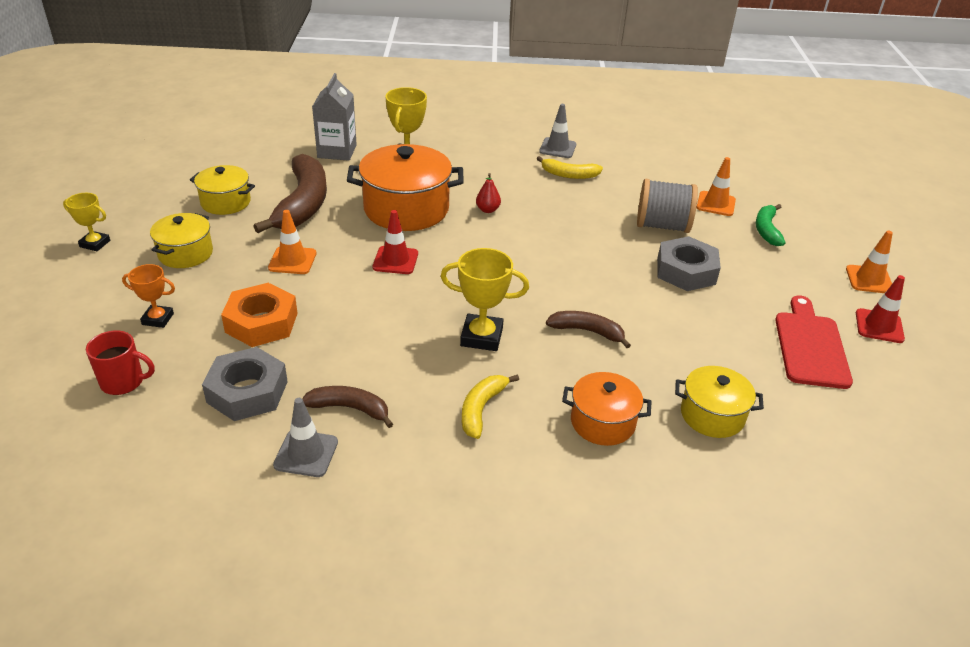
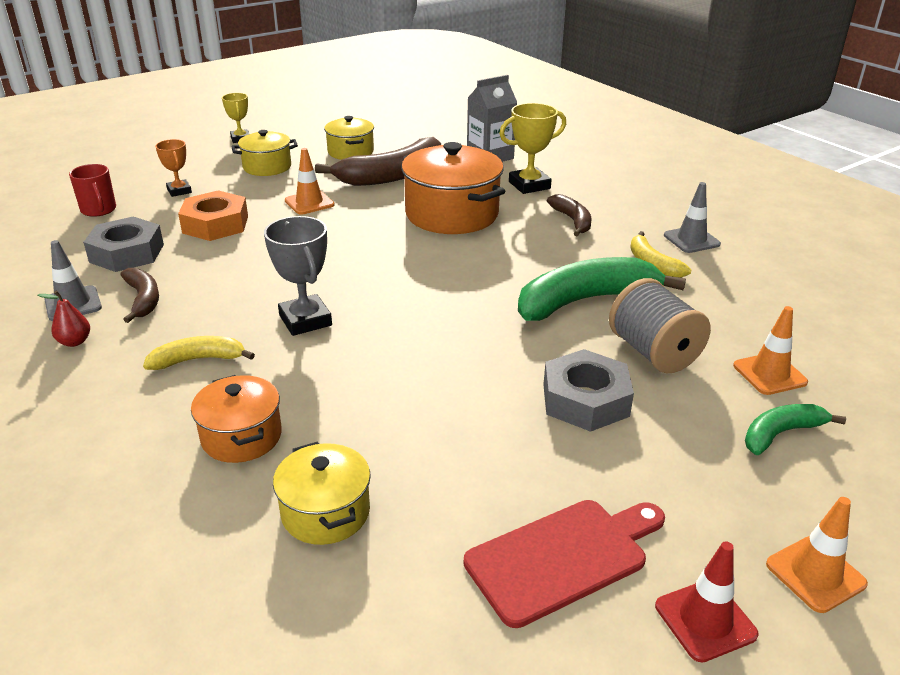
camera: 55 degrees right, 5 degrees down
(395, 260) = (367, 240): red traffic cone -> none
(481, 337) = (305, 320): yellow trophy -> grey trophy
(487, 210) = (513, 248): red pear -> red pear (74, 342)
(584, 218) = (585, 301): none -> green banana
(587, 331) = (384, 374): brown banana -> brown banana (572, 221)

